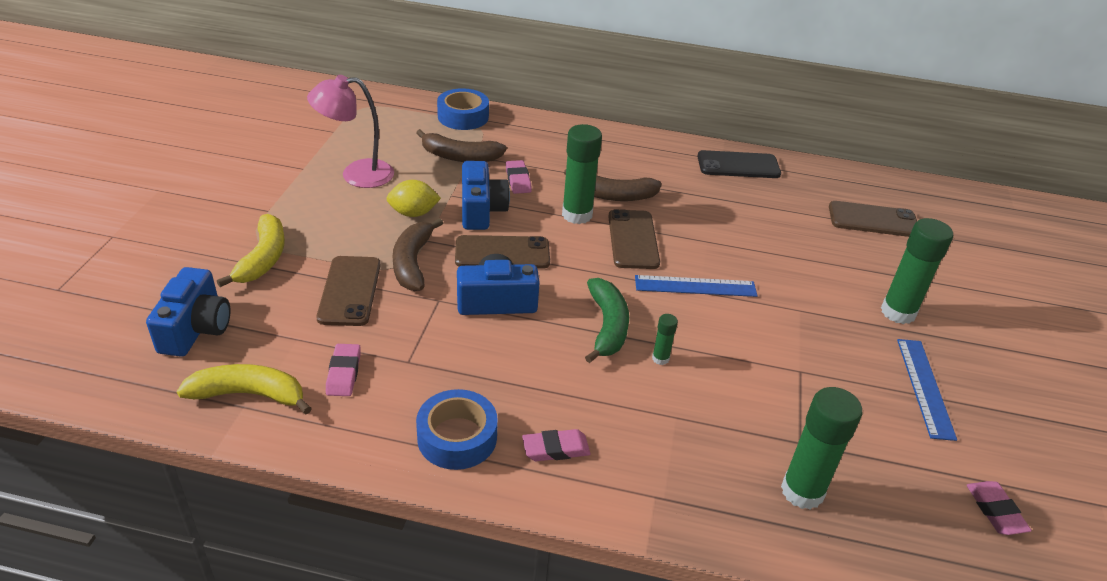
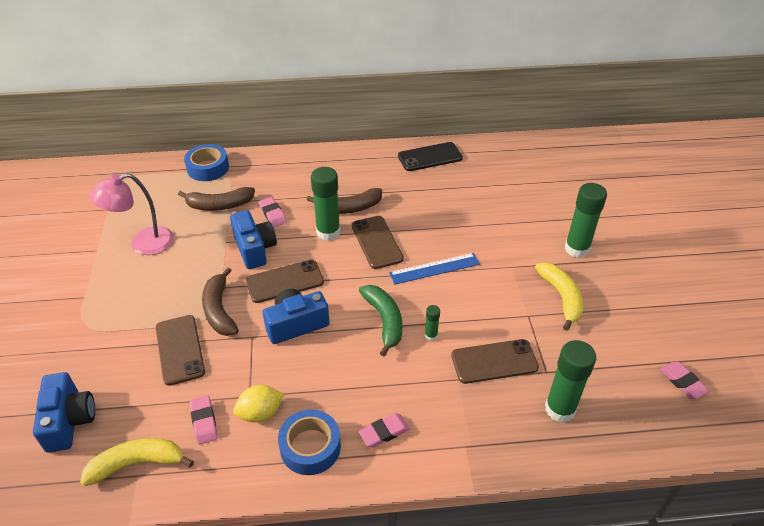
camera: 15 degrees left, 5 degrees up
(263, 258) = (98, 342): yellow banana -> yellow banana (561, 297)
(413, 213) = (203, 266): yellow lemon -> yellow lemon (260, 413)
(873, 220) = (537, 178): brown phone -> brown phone (494, 361)
(924, 387) = (612, 303): blue ruler -> none

